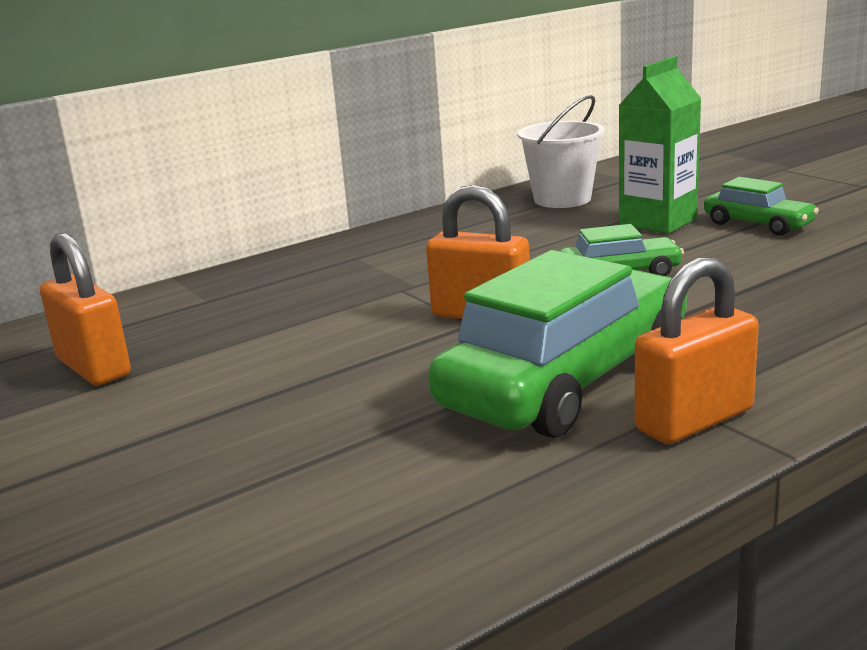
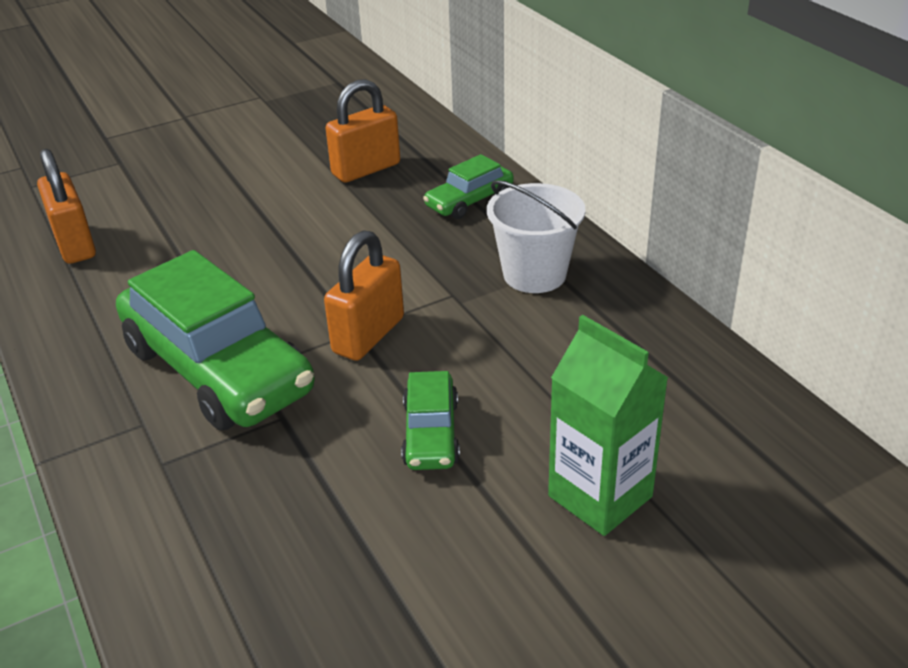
camera: 95 degrees right, 15 degrees up
(562, 199) = (721, 425): white bucket -> white bucket (534, 274)
(694, 420) = (117, 423): orange padlock -> orange padlock (75, 244)
(758, 224) = (559, 592): green car -> green car (469, 201)

